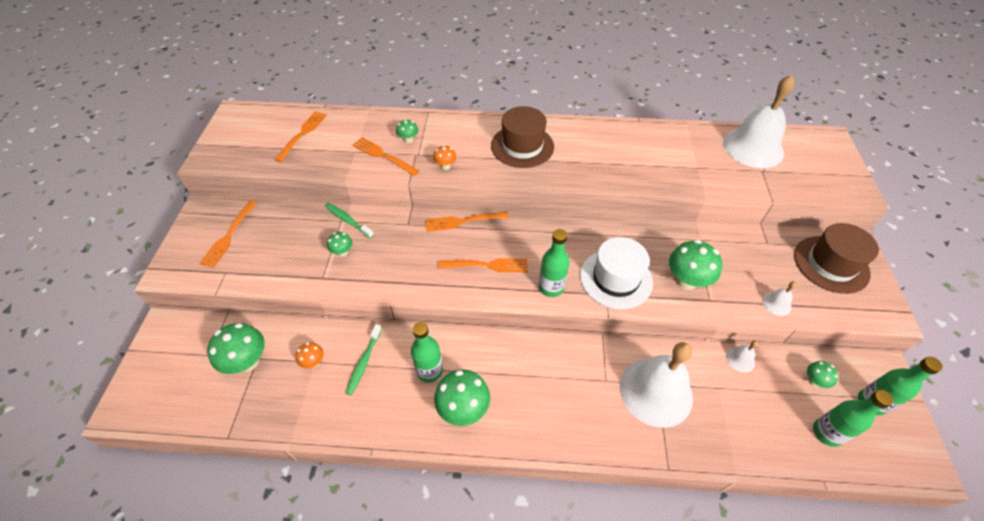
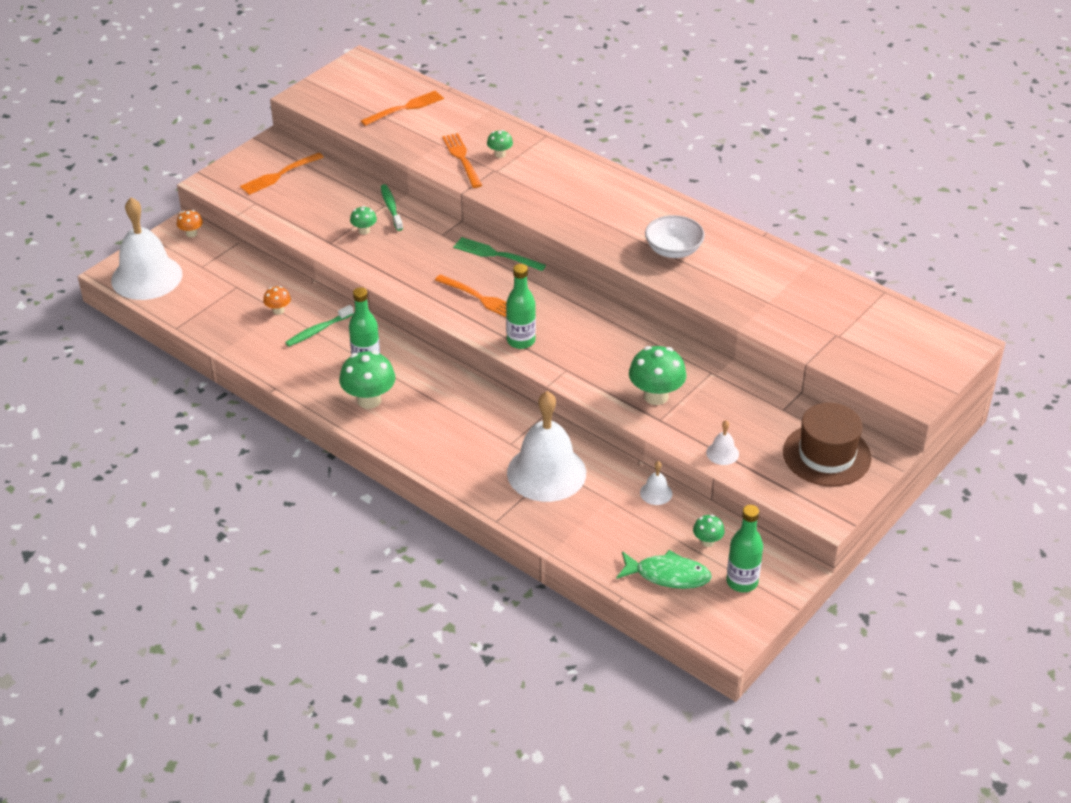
camera: 35 degrees right, 10 degrees down
(248, 361) = (228, 285): green mushroom -> none
(445, 166) = (511, 192): orange mushroom -> orange mushroom (191, 233)
(463, 221) = (496, 254): orange fork -> green fork
(522, 146) = (606, 206): brown hat -> none
(599, 158) = (673, 250): none -> white bowl
(616, 278) = (589, 363): white hat -> none
(753, 147) = (857, 312): white bell -> white bell (146, 277)
(826, 433) = (668, 575): green bottle -> green fish

